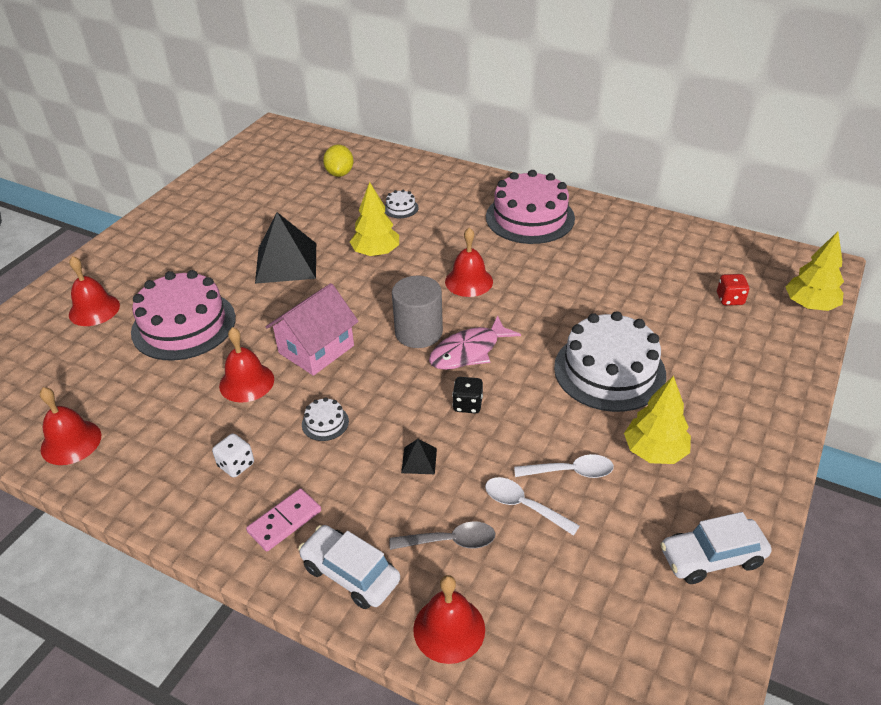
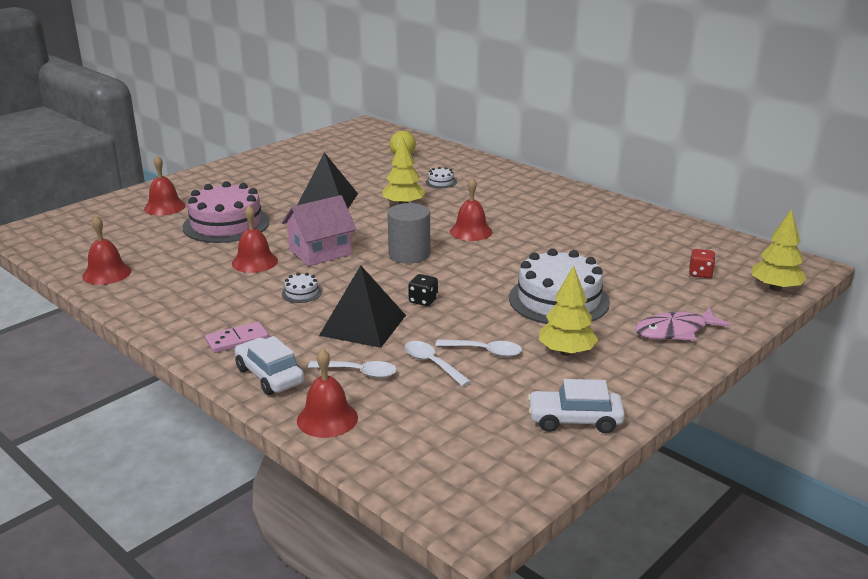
camera: 15 degrees right, 15 degrees down
(236, 465) = (219, 304): white dice -> none
(419, 460) = (363, 325): black pyramid -> black pyramid, size x2.31
(450, 541) = (359, 372): grey spoon -> white spoon
(469, 351) = (444, 271): pink fish -> pink fish (675, 331)
(530, 217) = (549, 201): pink cake -> none

